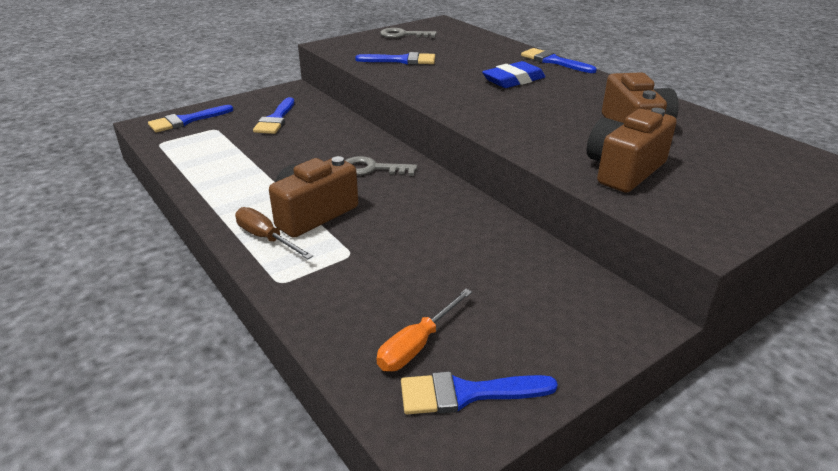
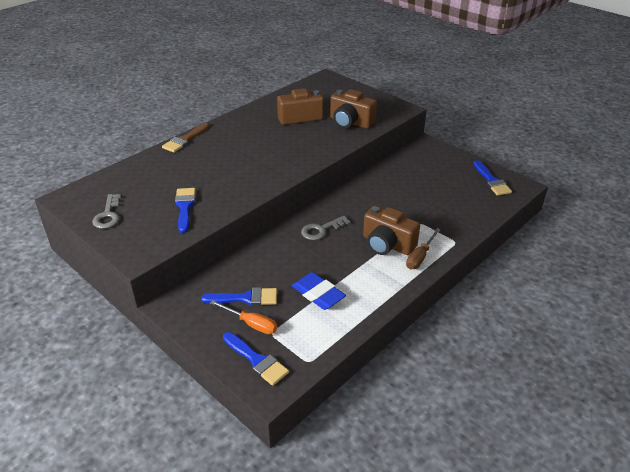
camera: 100 degrees left, 5 degrees up
(372, 169) = (321, 230): grey key -> grey key turned 60 degrees clockwise
(417, 345) = (474, 194): orange screwdriver -> orange screwdriver (251, 324)
(513, 80) = (227, 154): blue eraser -> blue eraser (318, 294)
(553, 61) = (185, 140): blue brush -> brown brush

